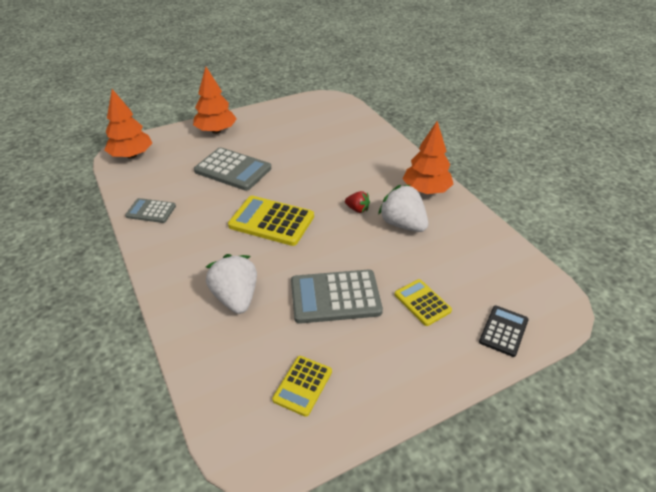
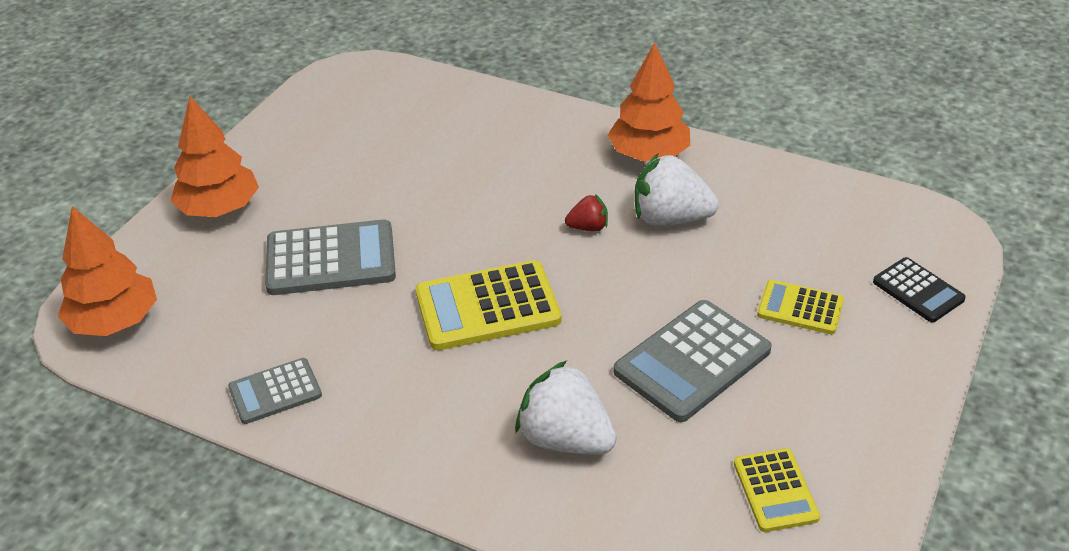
camera: 35 degrees left, 0 degrees up
(503, 331) = (918, 291): black calculator -> black calculator turned 150 degrees clockwise

